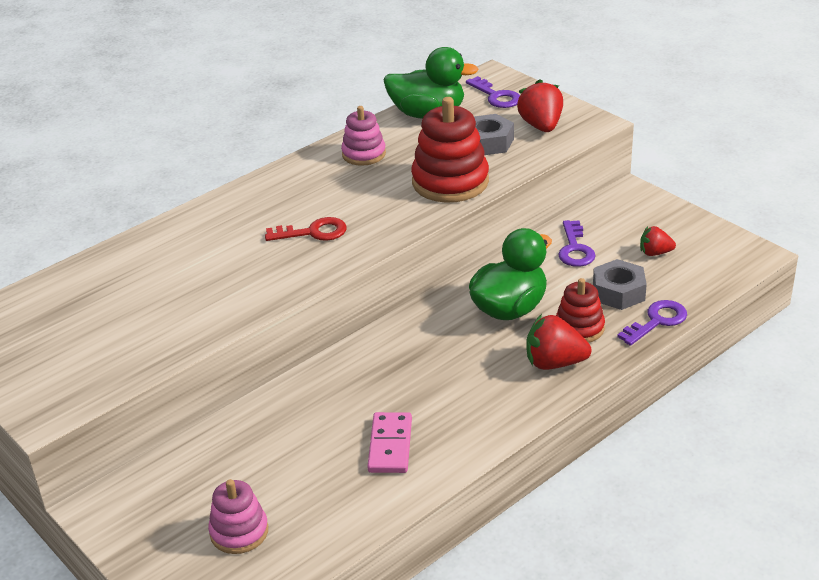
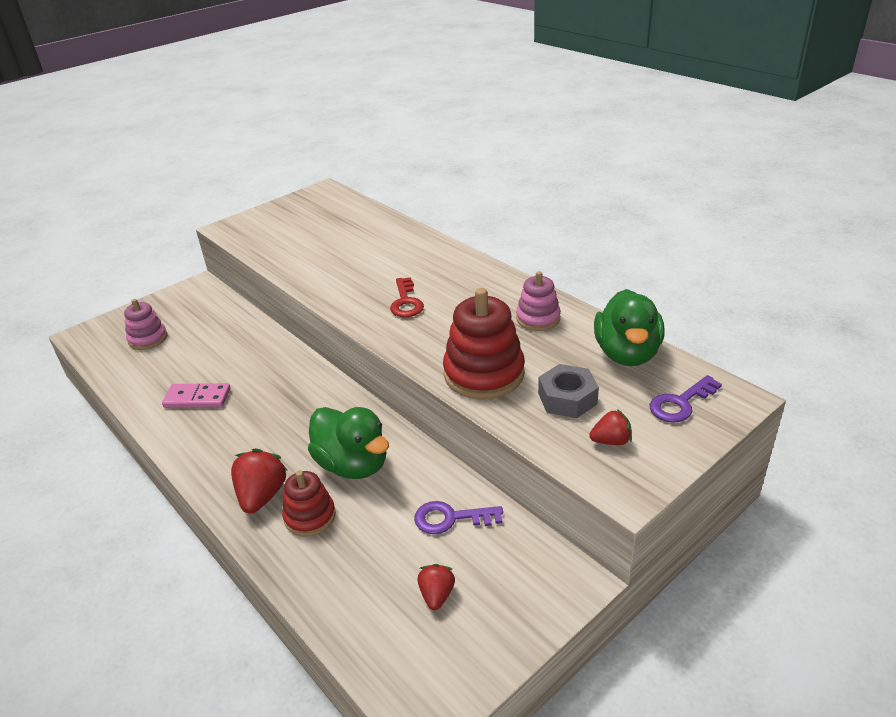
camera: 90 degrees right, 0 degrees up
(541, 126) = (611, 441): red strawberry -> red strawberry, size x0.61
(618, 292) = (364, 553): grey nut -> none
(657, 321) = (304, 584): purple key -> none

